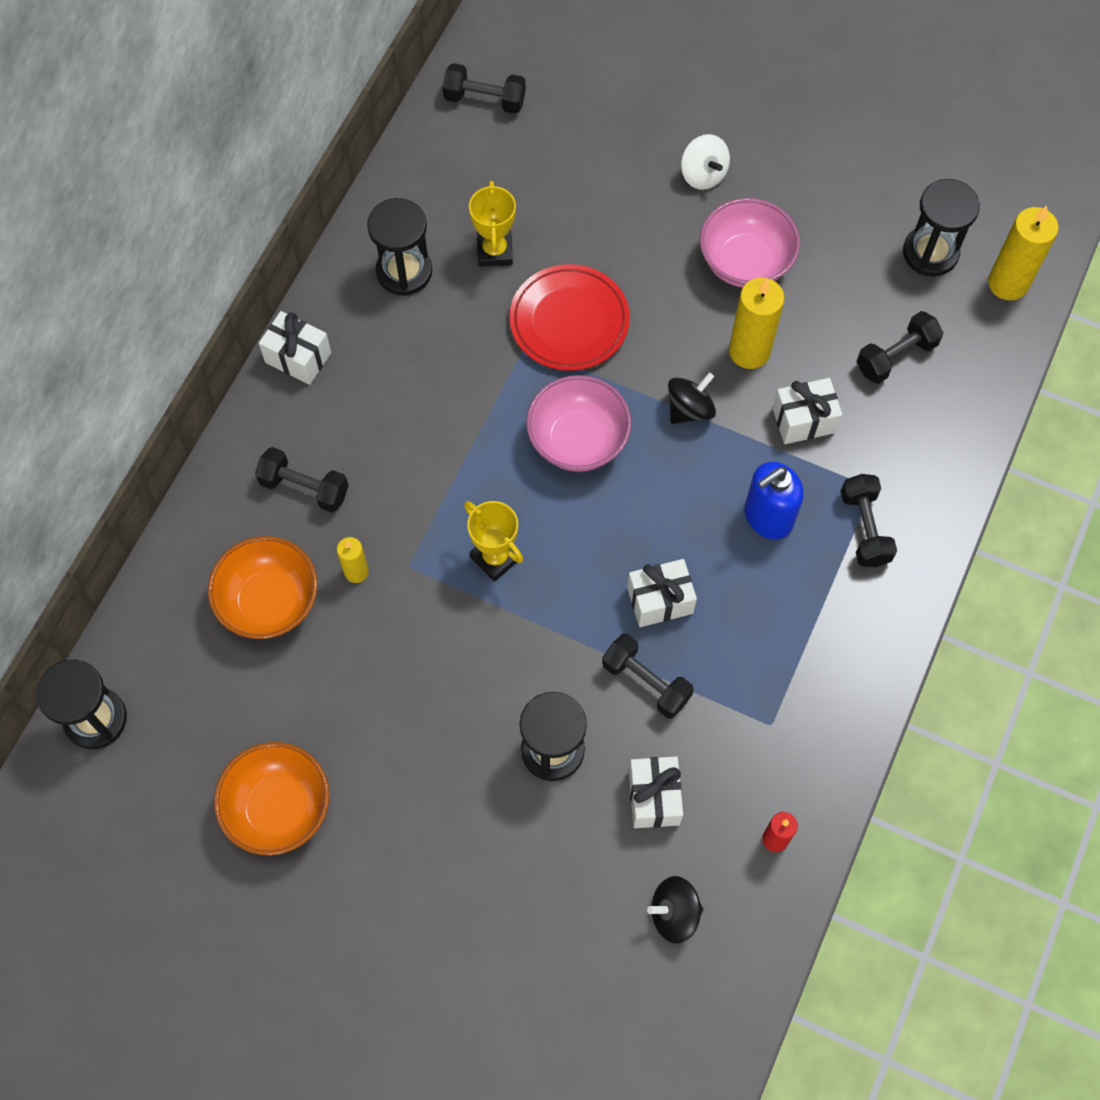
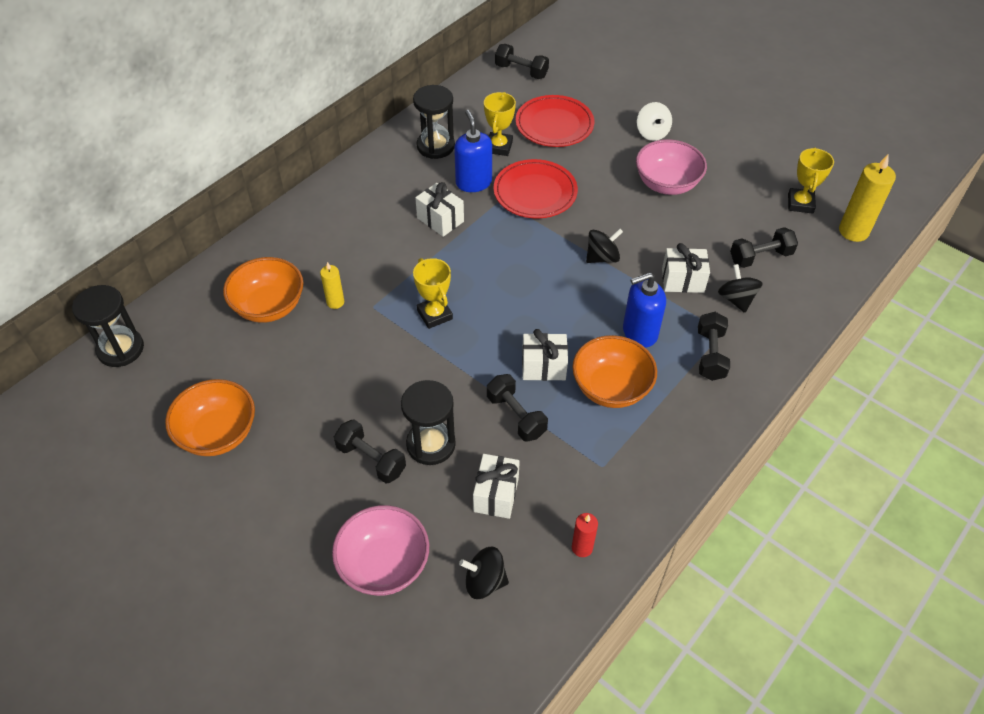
camera: 15 degrees right, 15 degrees down
(298, 357) = (348, 177): white gift -> white gift (440, 220)
(304, 488) = (321, 247): black dumbbell -> black dumbbell (371, 459)
(478, 324) = (473, 182): none -> blue soap dispenser
(562, 192) = (554, 125): none -> red plate
(578, 440) = (517, 259): pink bowl -> pink bowl (384, 565)
(749, 351) = (655, 233): yellow candle -> none
(753, 610) = (611, 388): none -> orange bowl
(879, 433) = (736, 299): none -> black spinning top
(930, 253) = (800, 203): black hourglass -> yellow trophy

